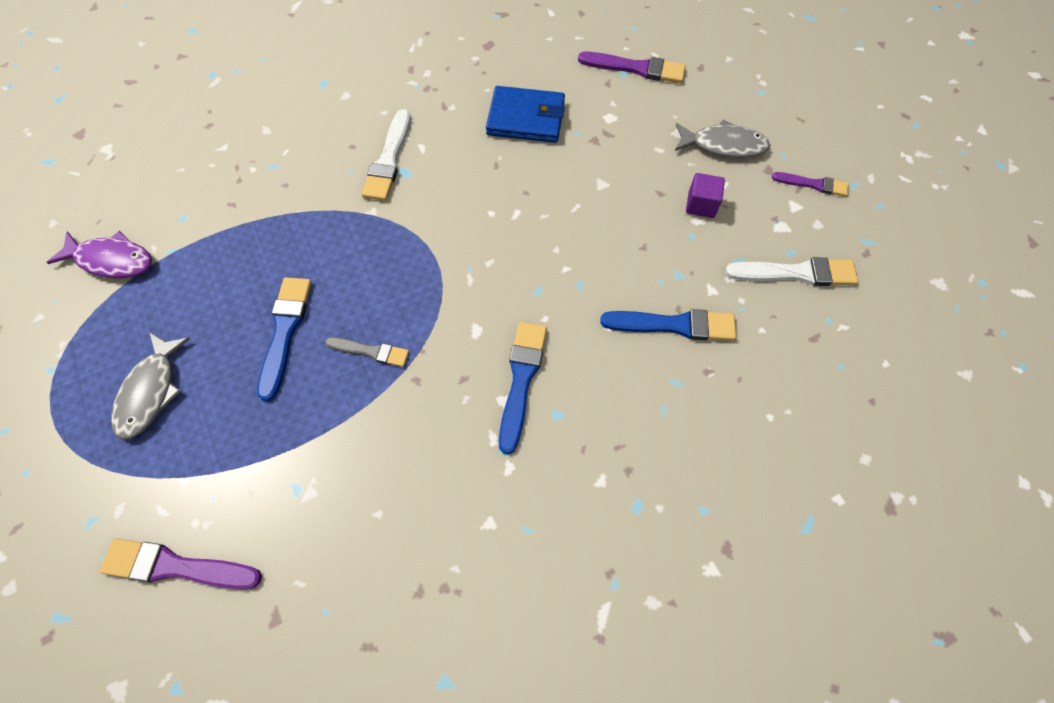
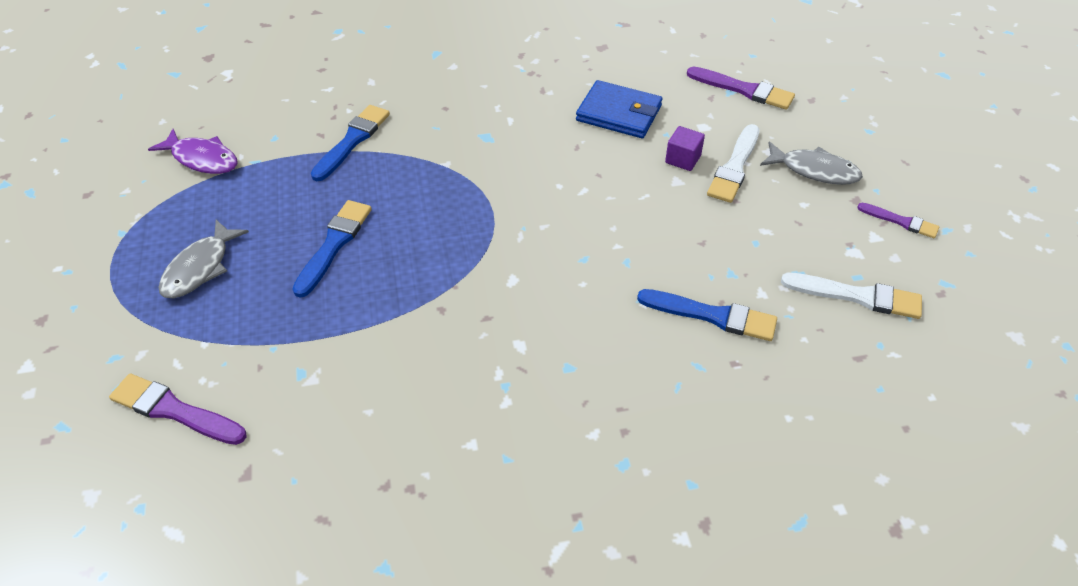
camera: 15 degrees right, 15 degrees down
(371, 351) = (407, 277): grey brush -> none
(388, 160) = (475, 125): white brush -> white brush (734, 167)
(521, 380) = (542, 330): blue brush -> blue brush (352, 141)
(701, 205) = (774, 217): purple cube -> purple cube (683, 159)

